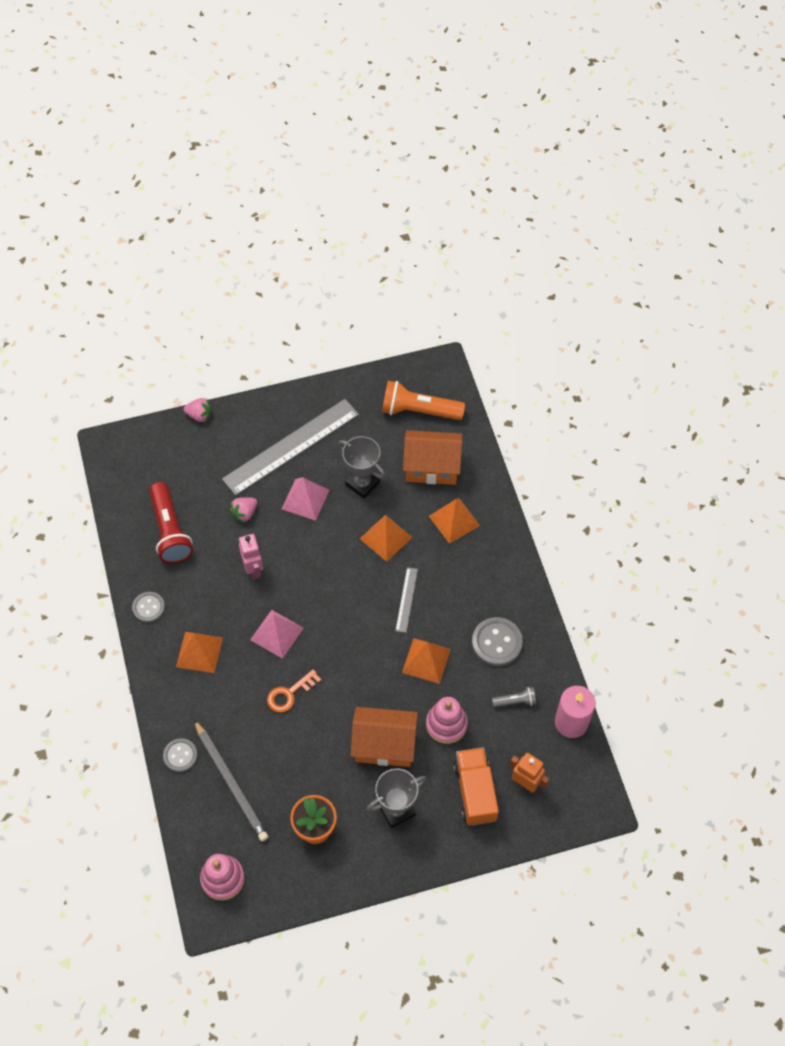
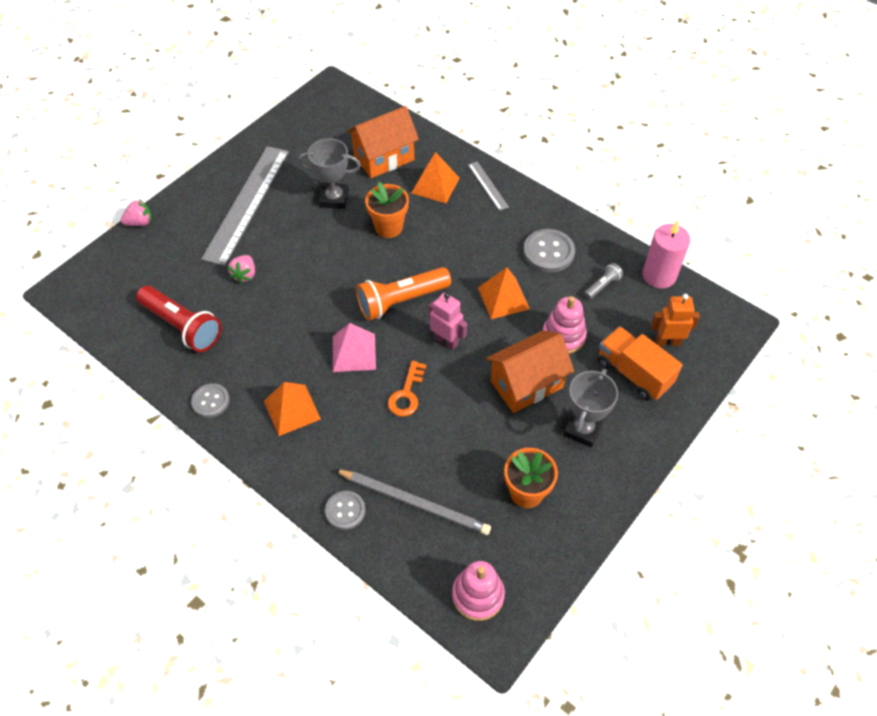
camera: 35 degrees left, 5 degrees down
(254, 569) = (290, 313): pink robot -> pink robot (446, 341)
(305, 499) = (293, 236): pink pyramid -> none
(385, 538) = (389, 227): orange pyramid -> orange flower pot
(406, 599) = (446, 262): grey ruler -> grey ruler (488, 185)
(418, 411) = (338, 125): orange flashlight -> orange flashlight (401, 301)

